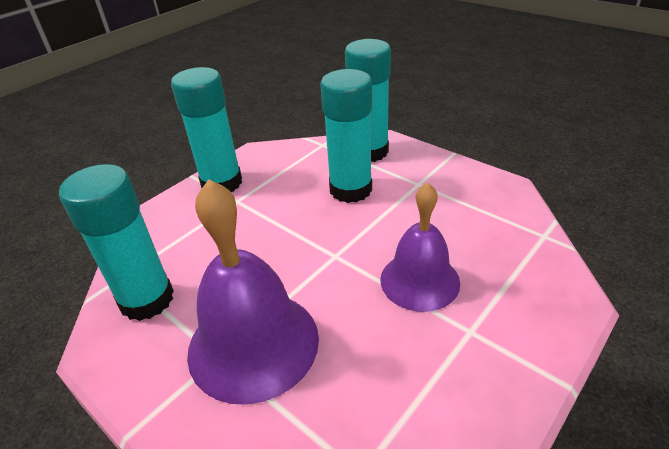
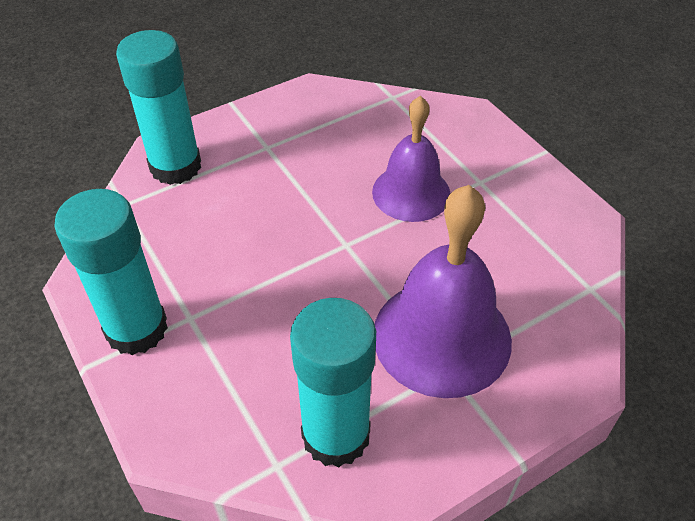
camera: 75 degrees left, 10 degrees up
(350, 189) = (241, 203): turquoise glue stick -> none

